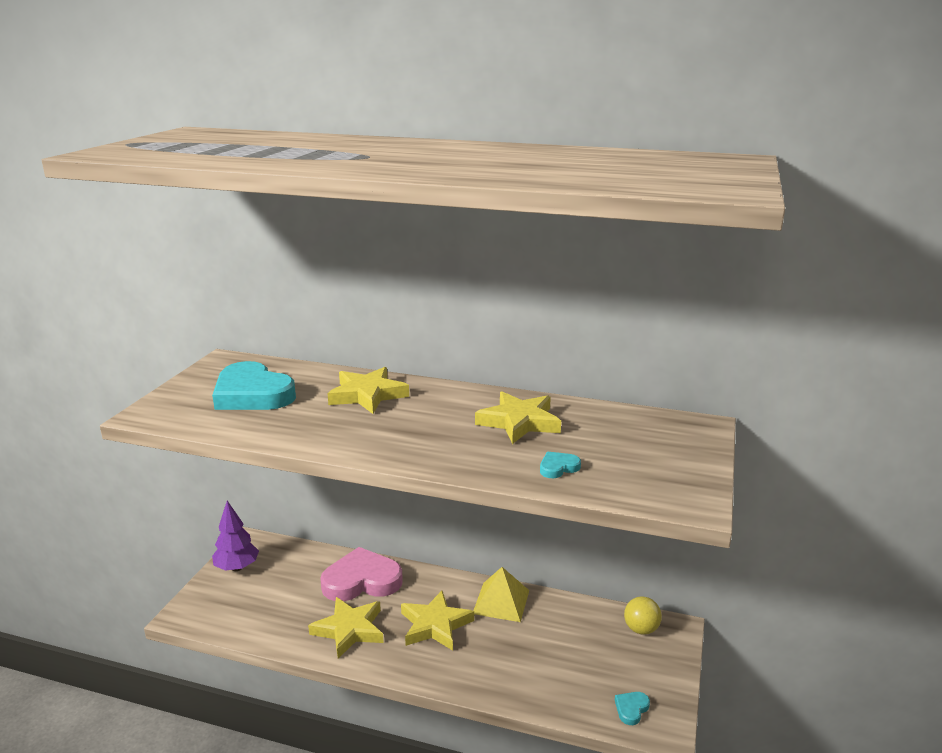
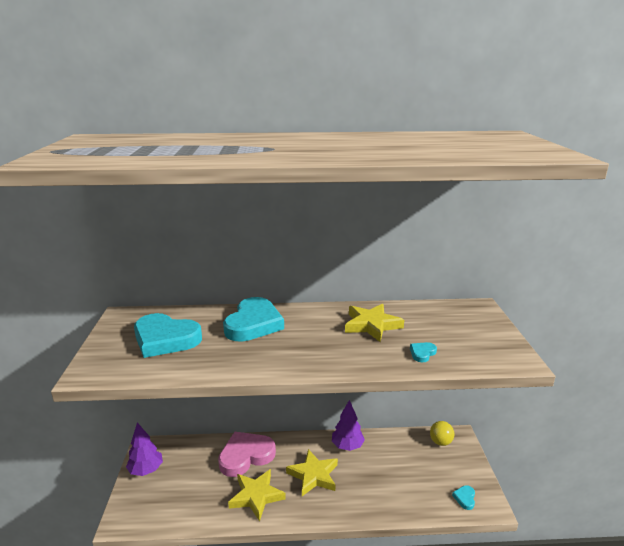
camera: 20 degrees left, 0 degrees up
(367, 395) = (253, 324): yellow star -> turquoise heart
(501, 601) = (347, 446): yellow pyramid -> purple tree

